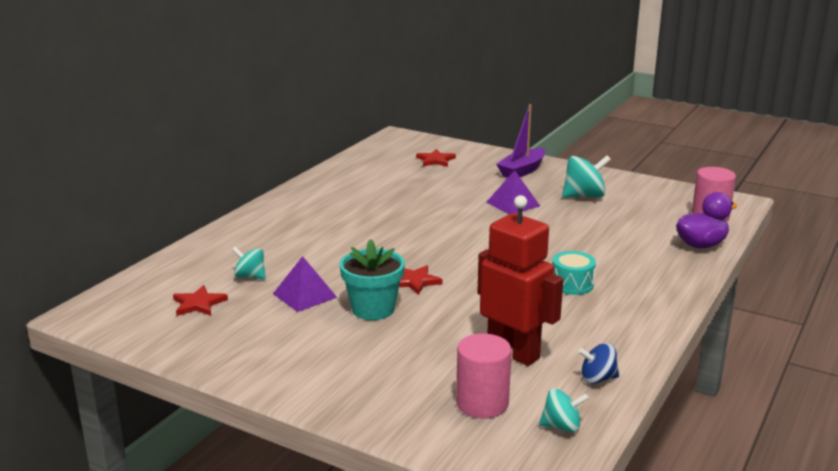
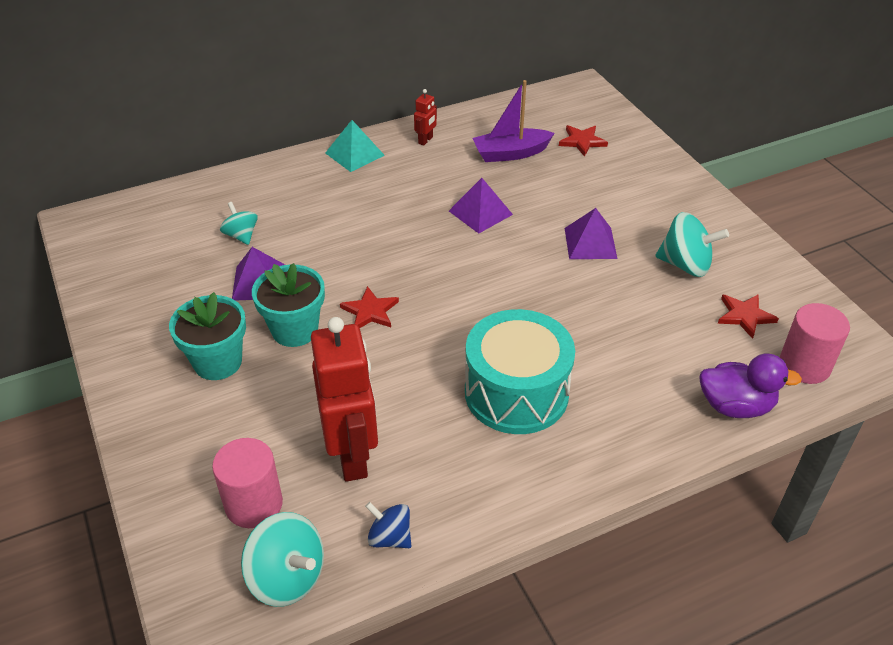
camera: 35 degrees right, 20 degrees up
(198, 304) = (169, 251): red star -> red star (745, 316)
(277, 209) = (354, 154): none -> turquoise pyramid
(322, 188) = (425, 140): none -> red robot
(338, 346) = (218, 362): none -> turquoise flower pot
(418, 211) = (480, 212): none -> purple pyramid
(522, 171) = (659, 195): purple boat -> purple boat (510, 153)
(562, 426) = (287, 577): turquoise spinning top -> turquoise spinning top, size x1.63
(572, 284) = (516, 393): turquoise drum -> turquoise drum, size x2.01

